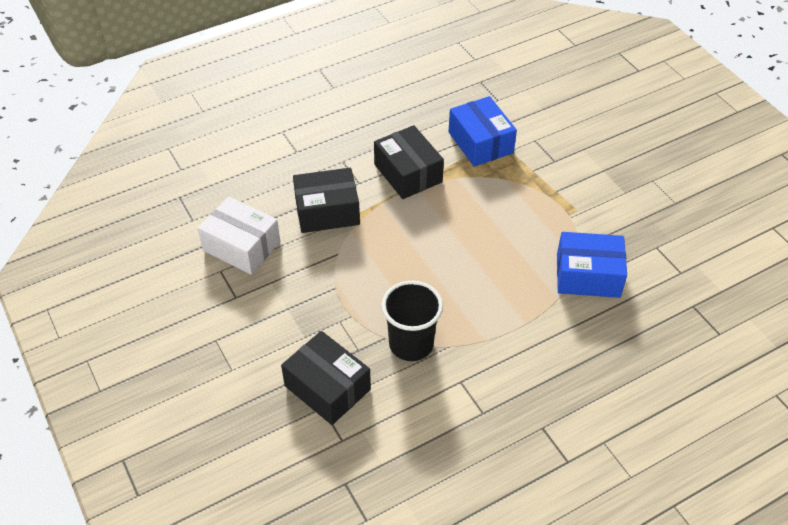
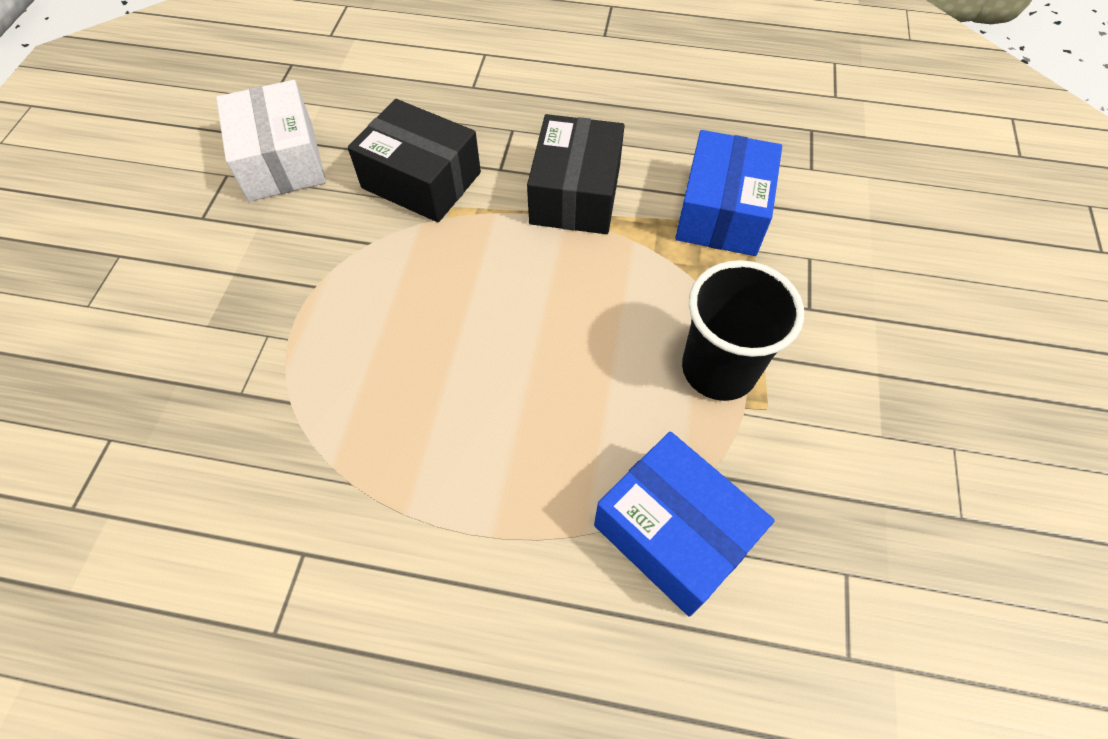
camera: 40 degrees right, 10 degrees up
(327, 387) = (146, 416): black box -> none
(411, 344) = (308, 438): black cup -> black cup (718, 369)

